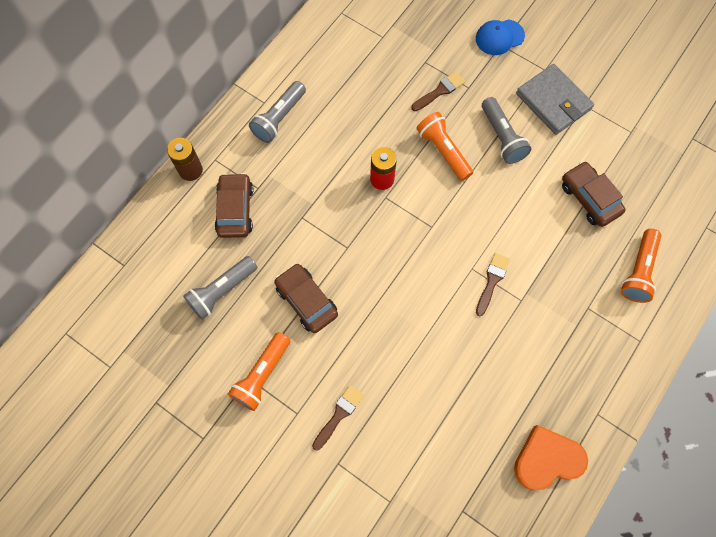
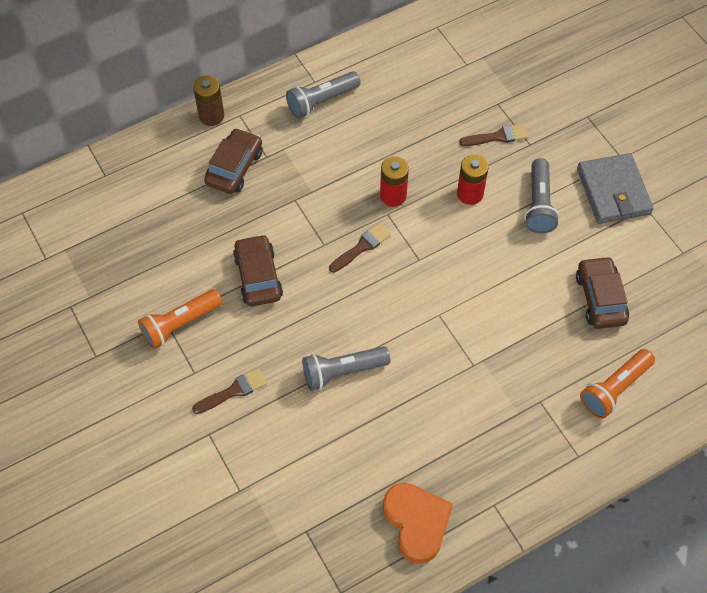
camera: 25 degrees right, 10 degrees down
(222, 291) = (183, 235): grey flashlight -> grey flashlight (342, 372)
(443, 151) = (470, 194): orange flashlight -> red battery
(492, 281) = (453, 335): brown brush -> brown brush (361, 247)
(499, 37) = (589, 109): blue cap -> none
(546, 459) = (416, 523): orange heart -> orange heart turned 60 degrees clockwise

